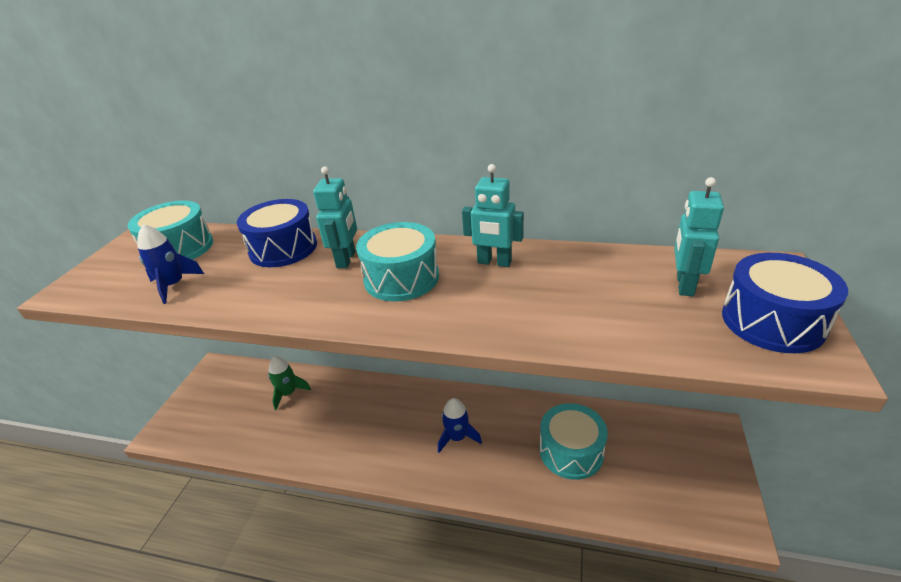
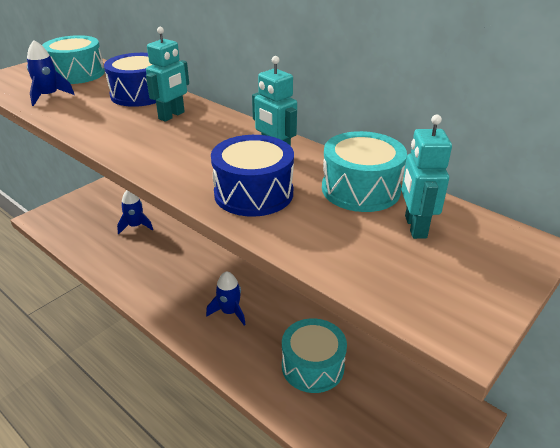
camera: 25 degrees right, 0 degrees up
(288, 393) = (135, 226): green rocket -> blue rocket
(401, 278) = (194, 141): turquoise drum -> turquoise drum (360, 189)
(684, 285) = (415, 227): turquoise robot -> turquoise robot turned 45 degrees counterclockwise
(772, 321) = (459, 285): blue drum -> blue drum (253, 193)

